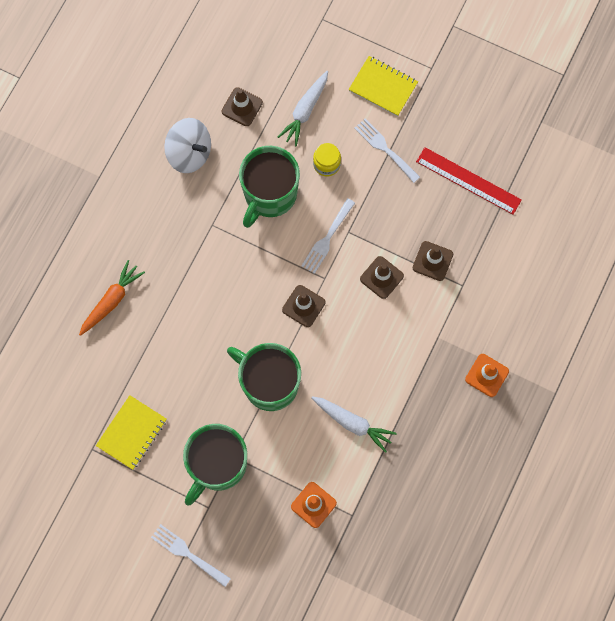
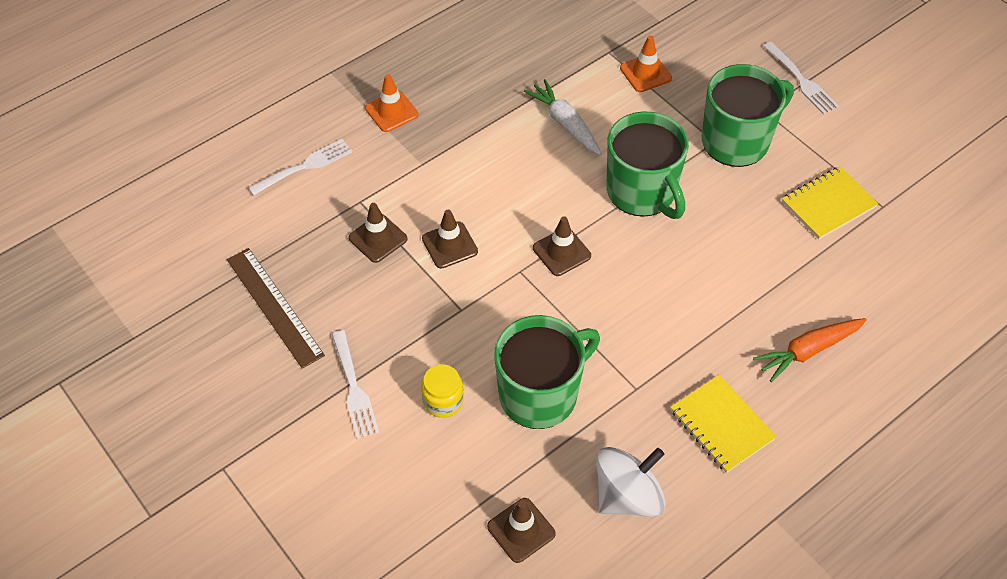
camera: 155 degrees left, 20 degrees down
(189, 153) = (627, 496): white spinning top -> white spinning top turned 90 degrees clockwise
(305, 111) = (433, 484): white carrot -> none
(327, 238) = (492, 312): white fork -> white fork (304, 166)
(383, 87) = (305, 471): yellow notebook -> yellow notebook (721, 425)
(468, 181) = (275, 306): red ruler -> brown ruler

